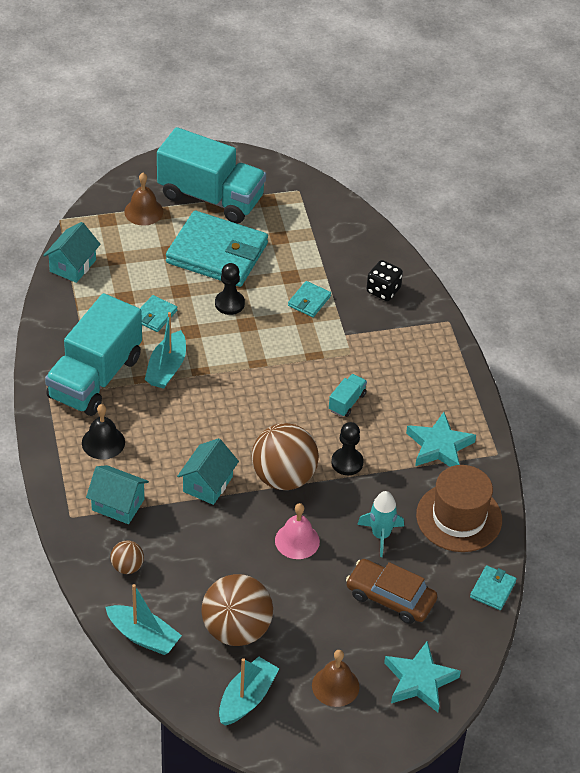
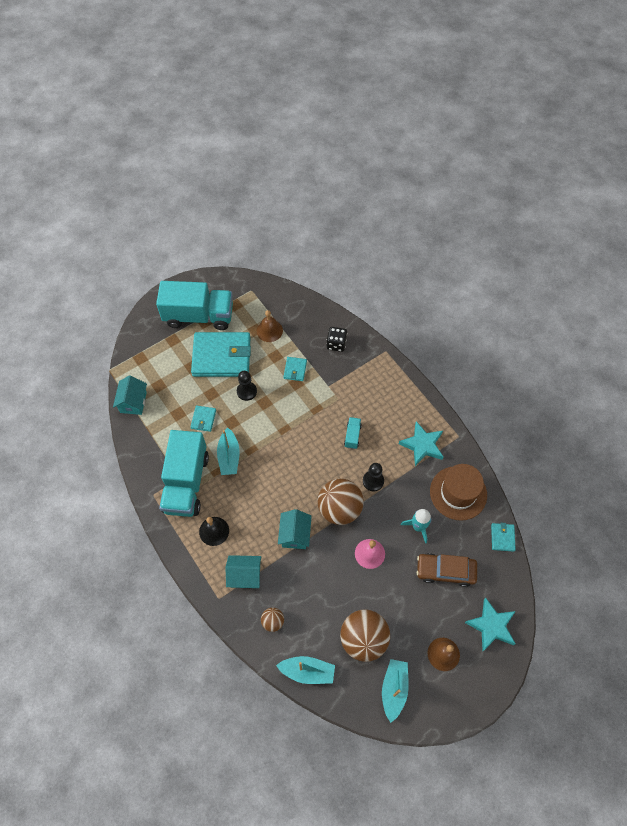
camera: 20 degrees left, 15 degrees up
(143, 211) = (161, 343): brown bell -> brown bell (269, 330)

